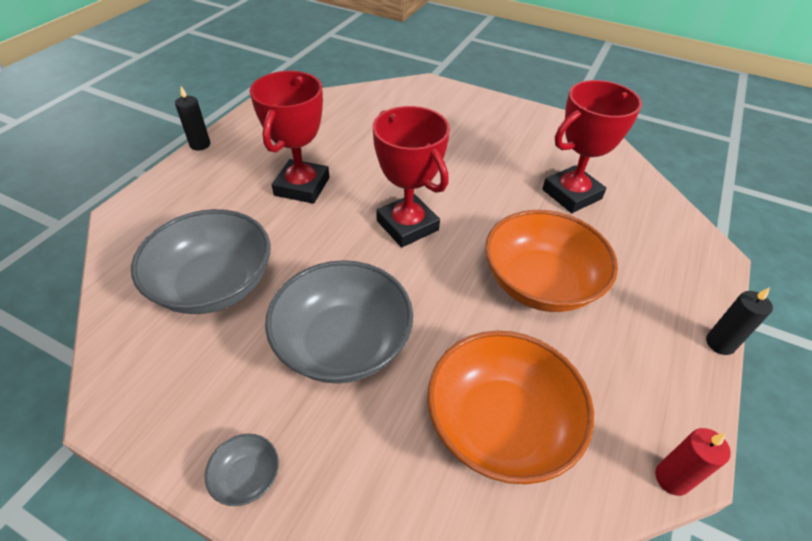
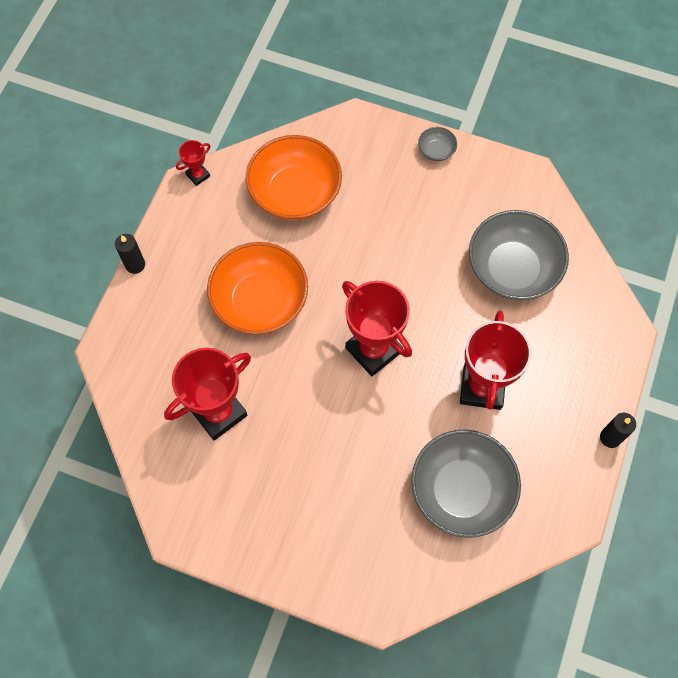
camera: 175 degrees right, 20 degrees up
(343, 343) = (403, 233): grey bowl -> grey bowl (461, 490)
(672, 478) = (198, 175): red candle -> red trophy

